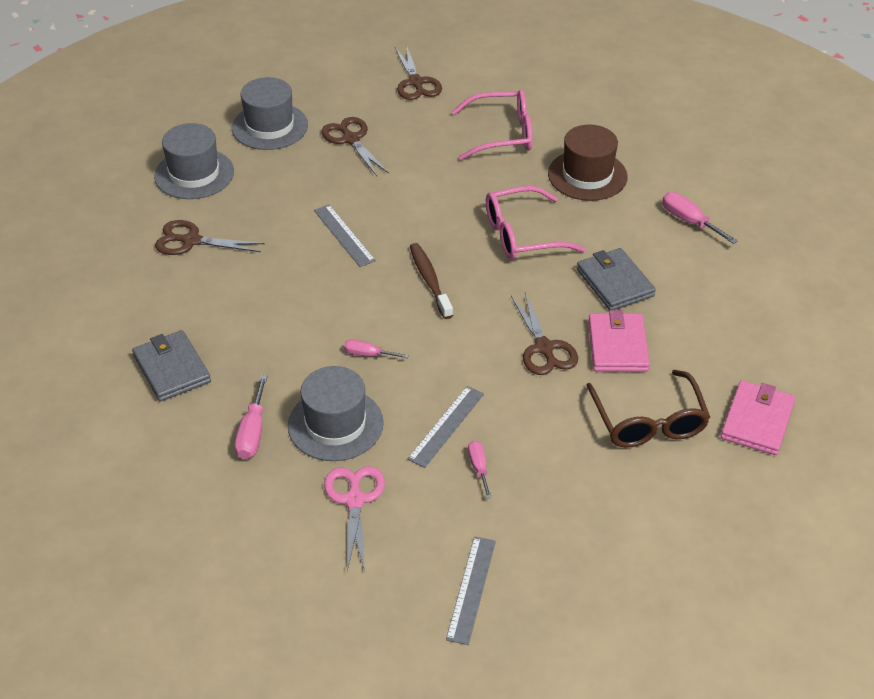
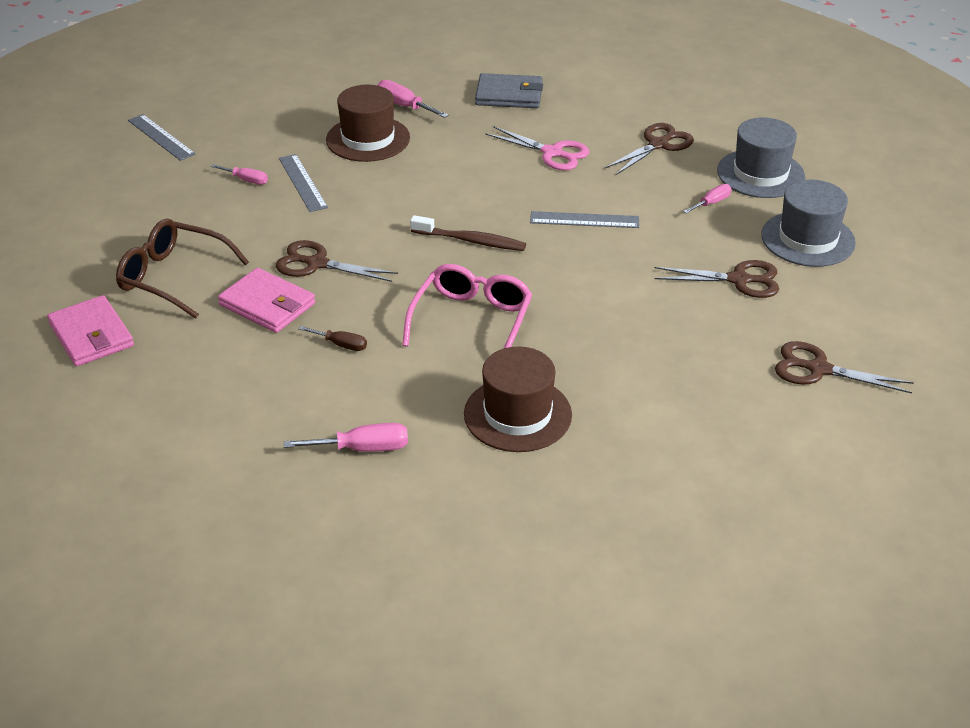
camera: 125 degrees right, 5 degrees down
(335, 424) = (368, 139): grey hat -> brown hat
(355, 500) = (291, 123): pink scissors -> pink scissors (552, 153)
(368, 354) = (420, 177): pink screwdriver -> pink screwdriver (711, 203)
(502, 134) = (654, 388): pink glasses -> none
(615, 282) = (341, 345): grey wallet -> brown screwdriver

